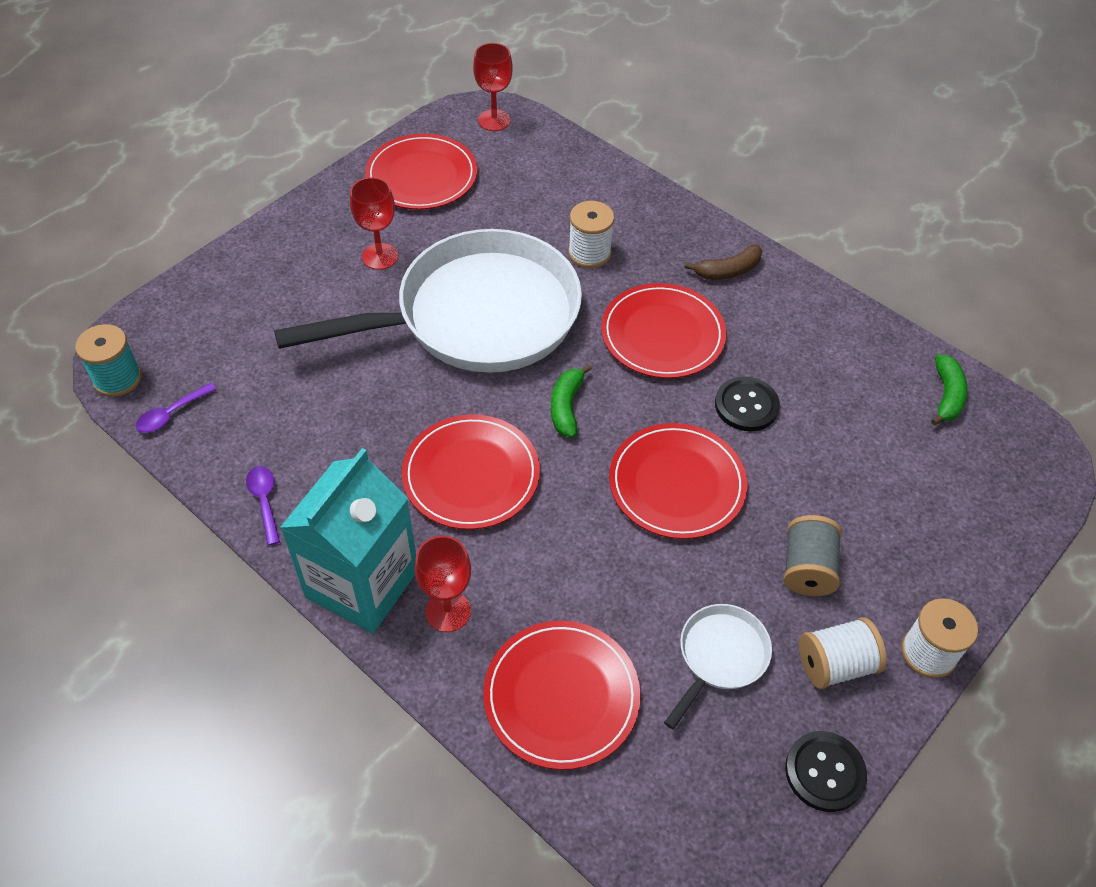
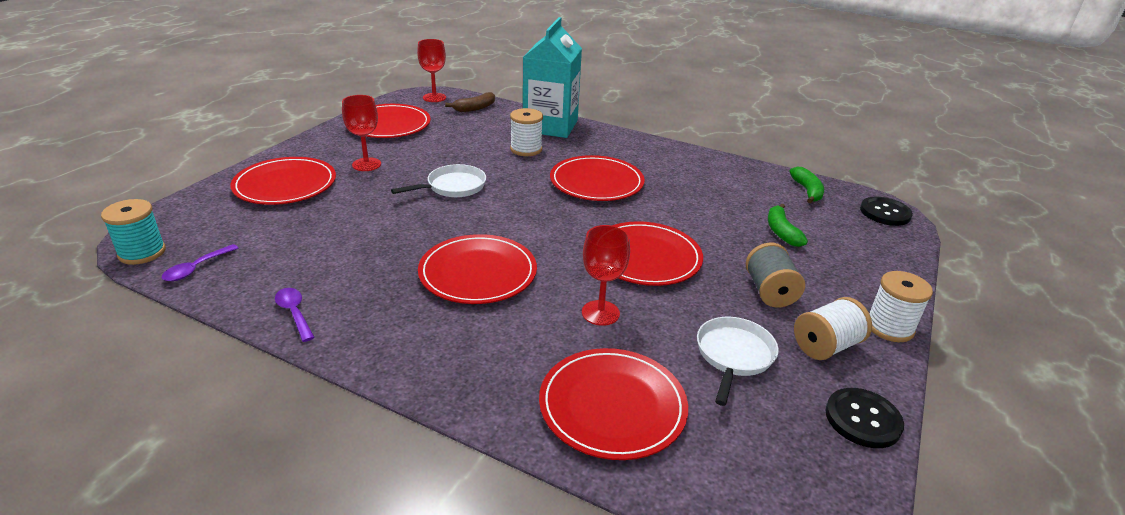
camera: 15 degrees left, 20 degrees down
(279, 282) = (285, 185): none -> red plate
(362, 583) = (400, 355): turquoise carton -> turquoise carton (550, 126)
(448, 611) = (486, 363): red goblet -> red goblet (600, 313)
(477, 316) = (453, 187): white pan -> white pan, size x0.41
(566, 407) = (541, 226): green banana -> green banana (781, 232)
(728, 271) = (627, 149): brown banana -> brown banana (474, 108)
(746, 405) = (675, 210): black button -> black button (885, 213)

